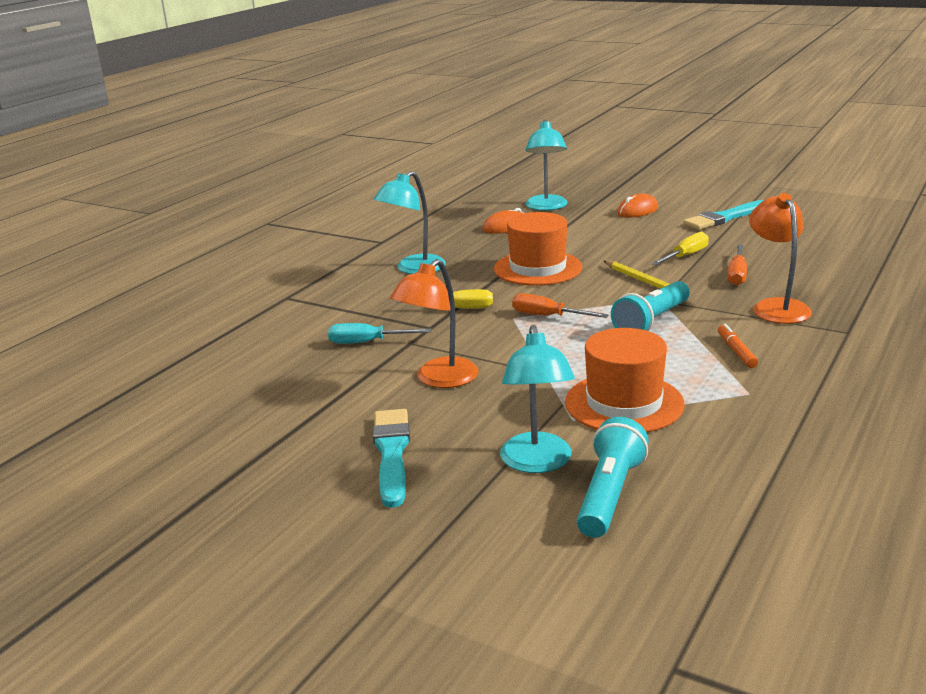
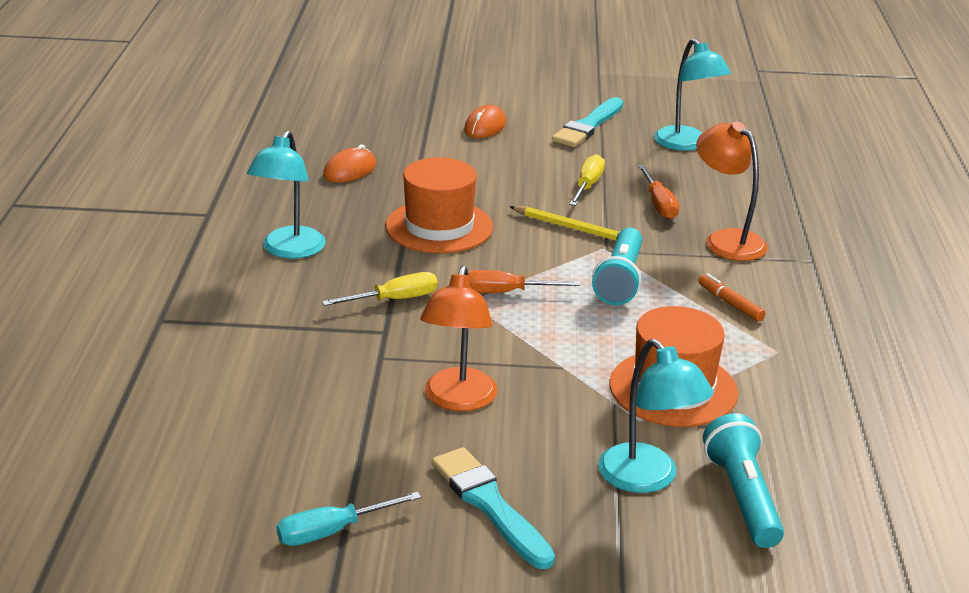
camera: 30 degrees left, 5 degrees up
(367, 342) = (328, 367): turquoise screwdriver -> turquoise screwdriver (332, 531)
(546, 207) = (373, 133): turquoise lamp -> turquoise lamp (686, 144)

